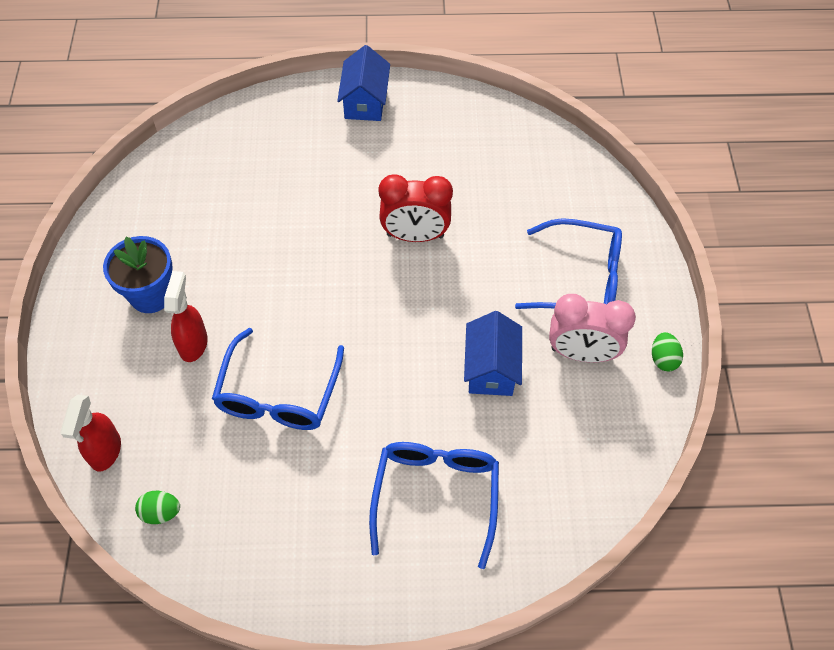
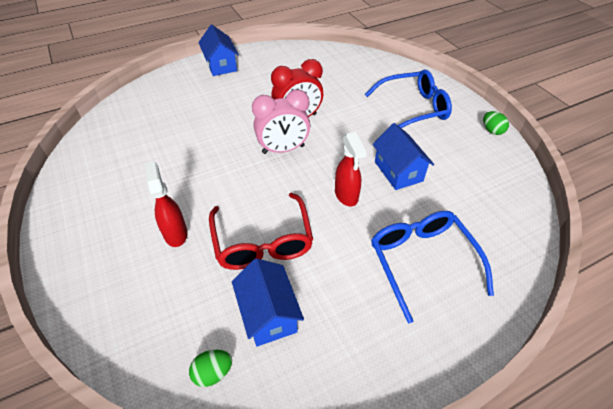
camera: 25 degrees left, 10 degrees down
(105, 452) = (135, 344): red spray bottle -> red spray bottle (346, 195)
(151, 295) = (123, 214): blue flower pot -> none
(241, 479) = (268, 314): none -> blue house
(278, 394) = (262, 241): blue glasses -> red glasses
(581, 353) = (445, 144): pink clock -> pink clock (283, 149)

